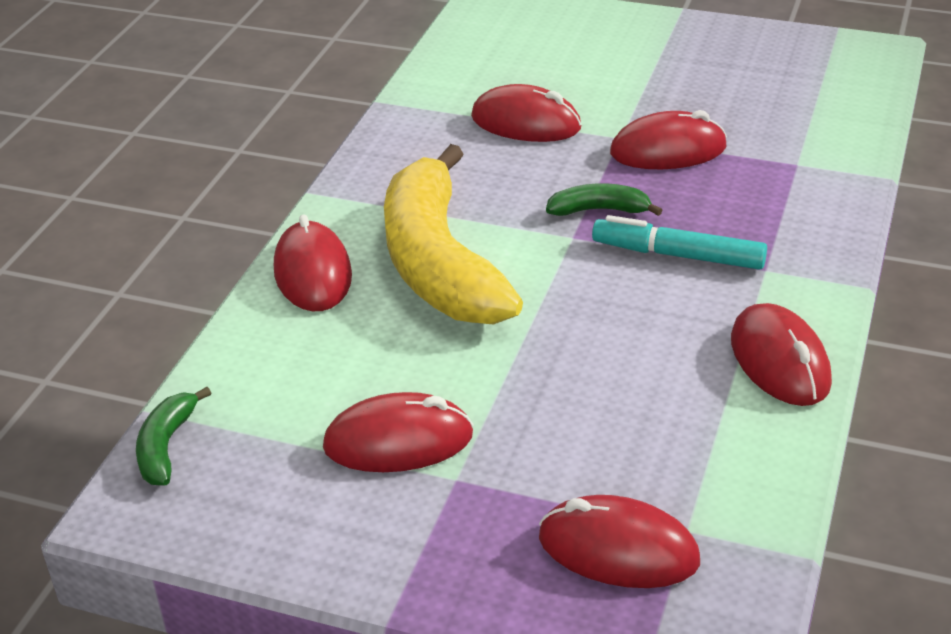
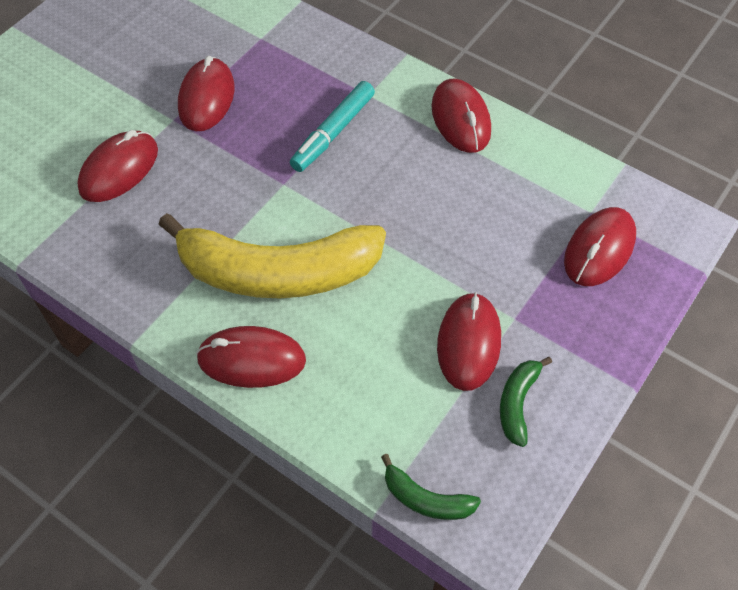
camera: 75 degrees left, 20 degrees up
(599, 210) = (260, 159): green banana -> green banana (517, 403)
(780, 361) = (461, 119): red mouse -> red mouse turned 75 degrees clockwise

